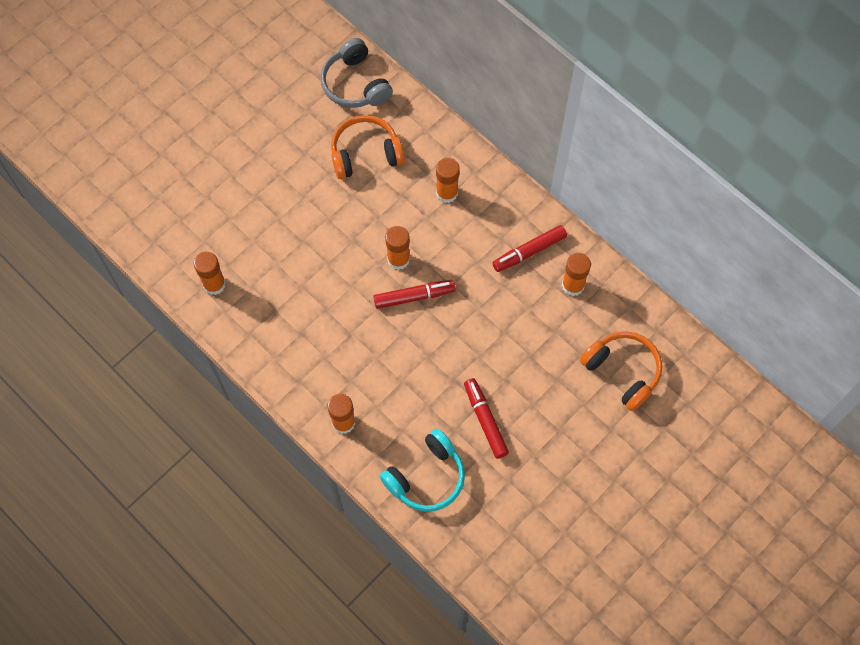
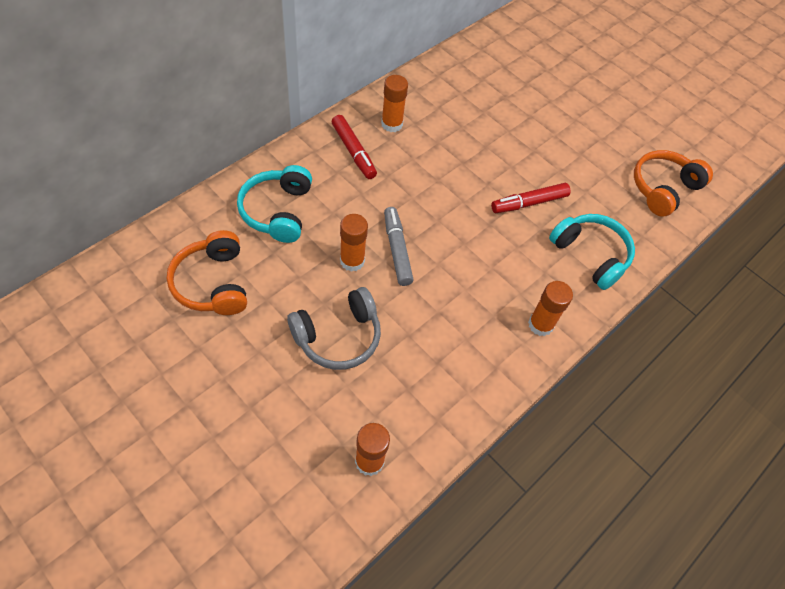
camera: 95 degrees left, 10 degrees down
(355, 84) = (113, 288): grey headphones -> grey headphones (338, 337)
(414, 296) = (397, 250): red marker -> grey marker
(447, 193) = (277, 211): orange glue stick -> turquoise headphones
(623, 371) = (476, 101): orange headphones -> orange headphones (663, 188)

